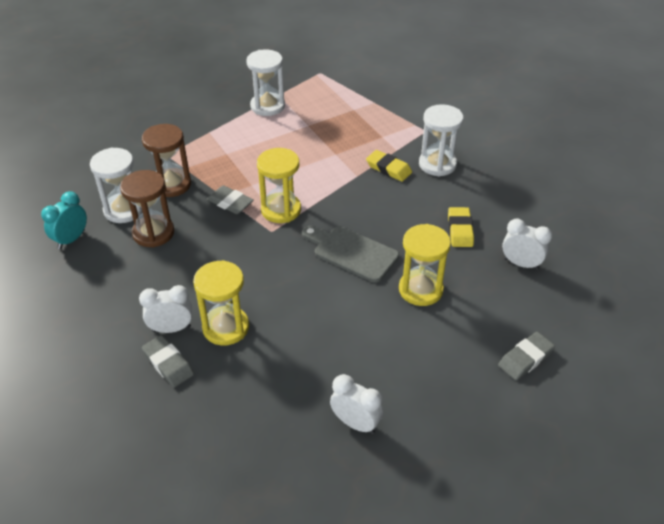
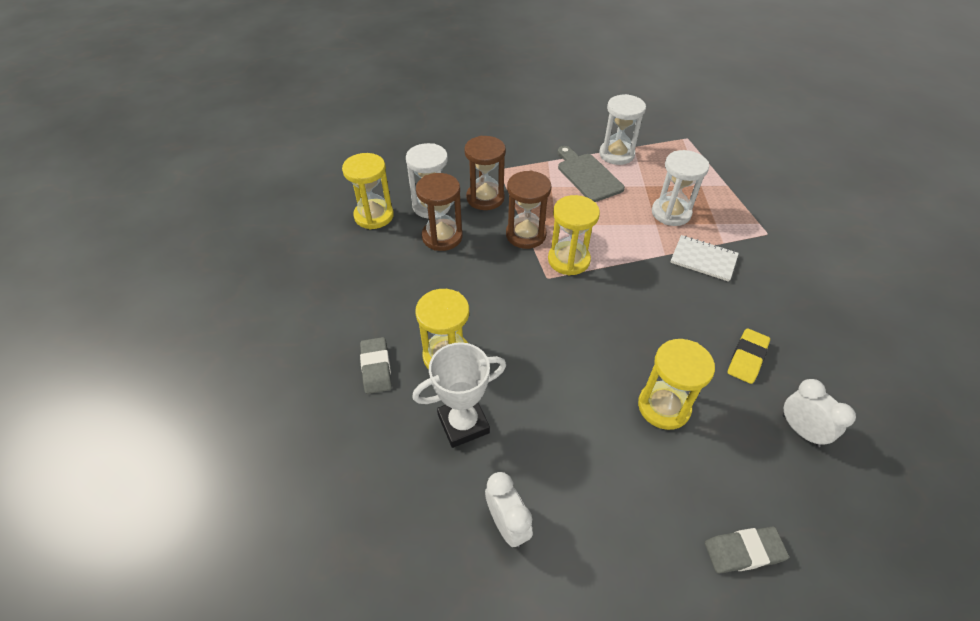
camera: 30 degrees right, 5 degrees up
(71, 239) = (374, 216): turquoise clock -> yellow hourglass
(171, 329) = (400, 335): white clock -> none
(230, 203) = (525, 235): grey eraser -> brown hourglass
(274, 371) = (463, 423): none -> white trophy
(352, 252) = (613, 333): grey cutting board -> grey cutting board (587, 175)
(388, 169) = (703, 259): yellow eraser -> white notebook
(437, 164) = (761, 274): white hourglass -> white hourglass (671, 213)

